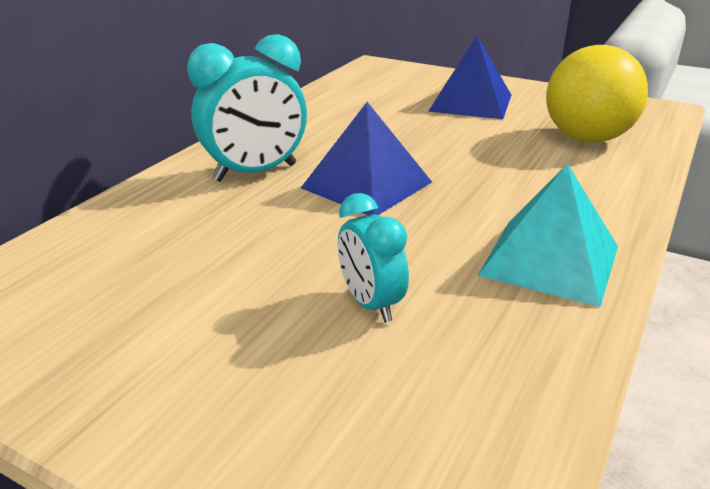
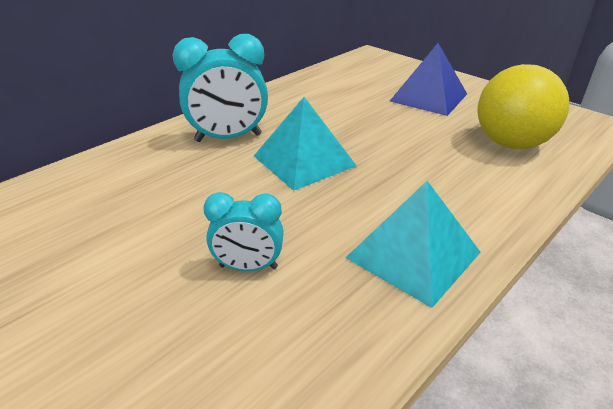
camera: 15 degrees right, 5 degrees up
(366, 185) = (304, 160): blue pyramid -> turquoise pyramid
(371, 304) = (248, 267): turquoise clock -> turquoise clock turned 75 degrees counterclockwise

